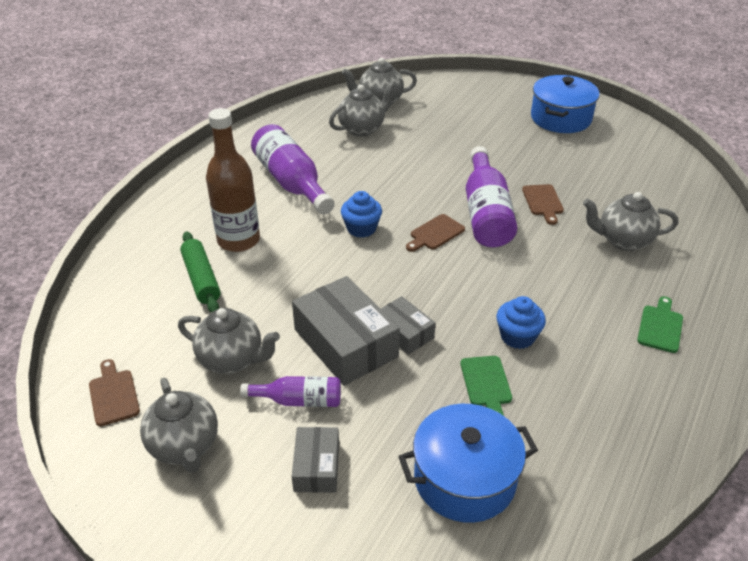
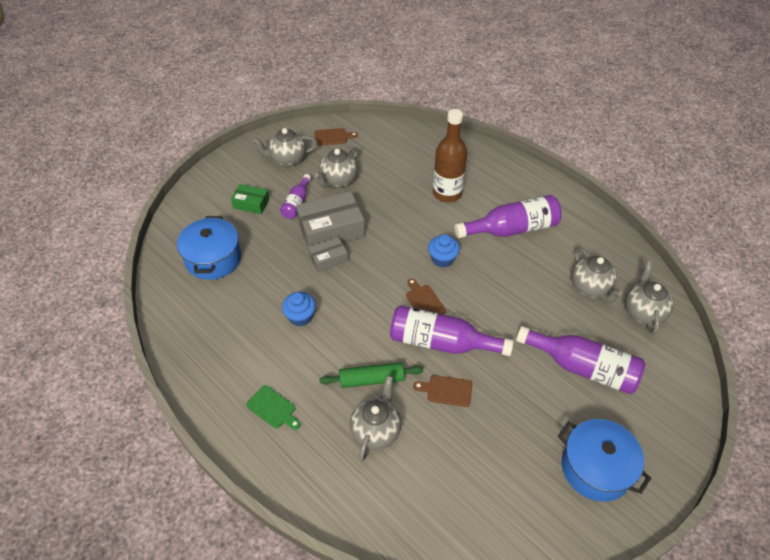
camera: 105 degrees right, 10 degrees up
(201, 279) = (413, 173): green rolling pin -> green rolling pin (371, 379)
(316, 467) = (251, 203): grey box -> green box
(463, 128) = (582, 367): none -> purple bottle
(486, 384) = (269, 287): green cutting board -> none

